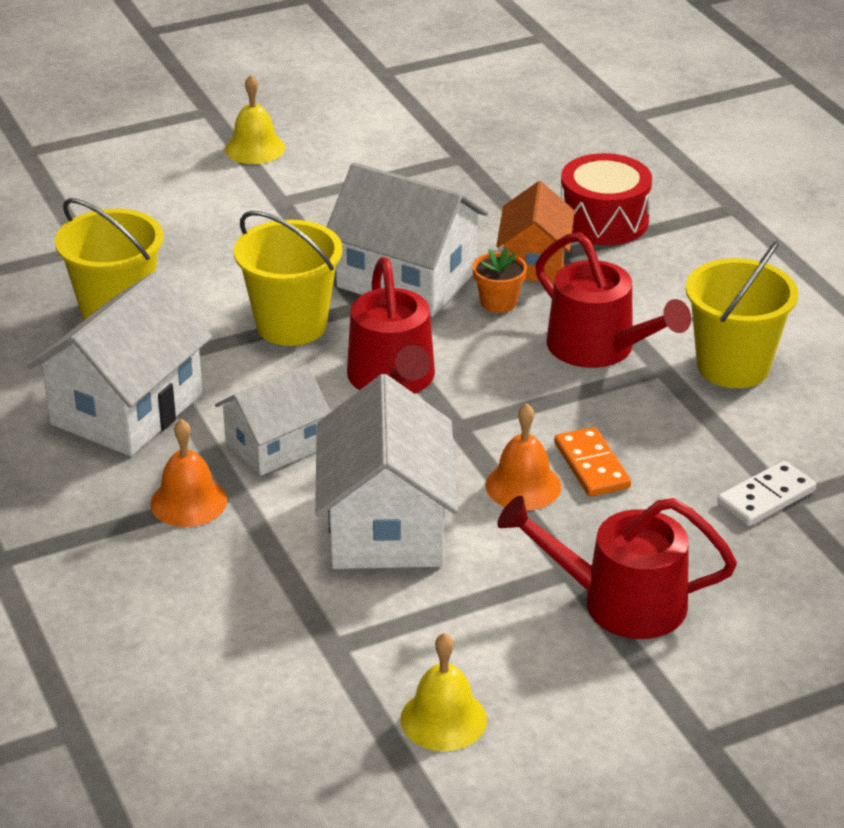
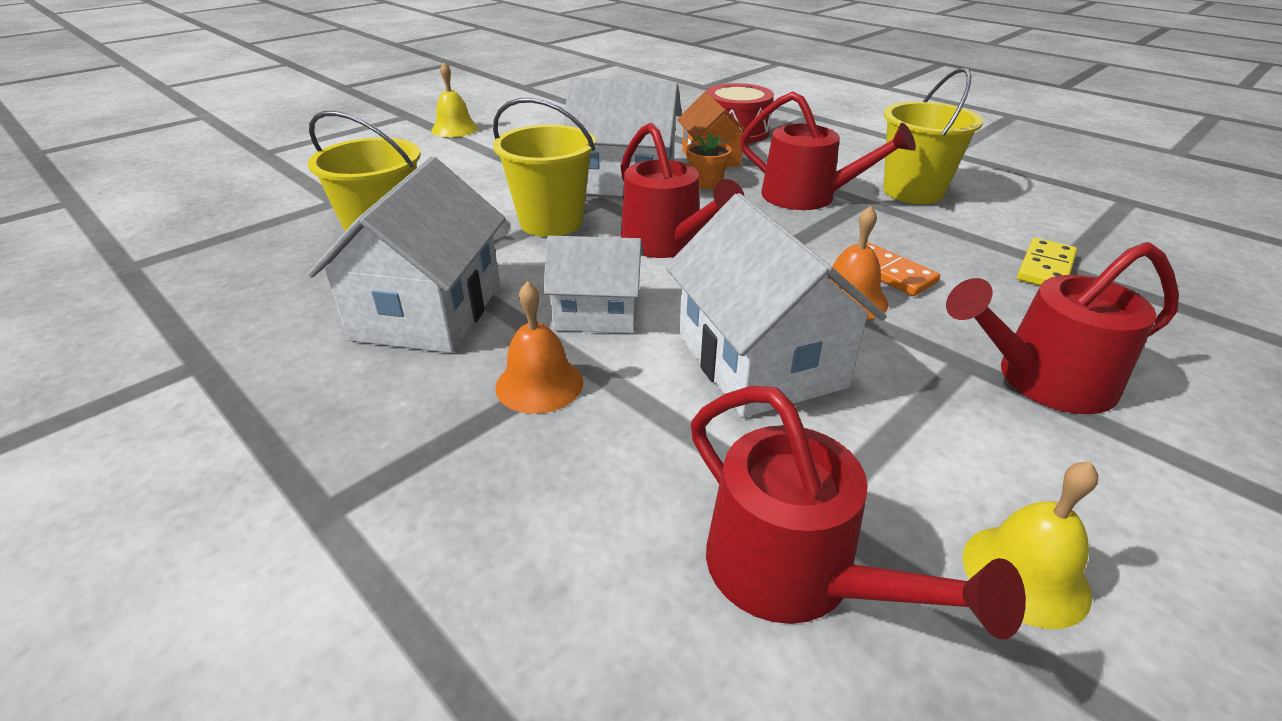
camera: 20 degrees left, 0 degrees up
(275, 445) = (597, 313): white house -> white house turned 60 degrees clockwise
(288, 677) = (795, 573): none -> red watering can
(766, 497) = (1045, 268): white domino -> yellow domino

